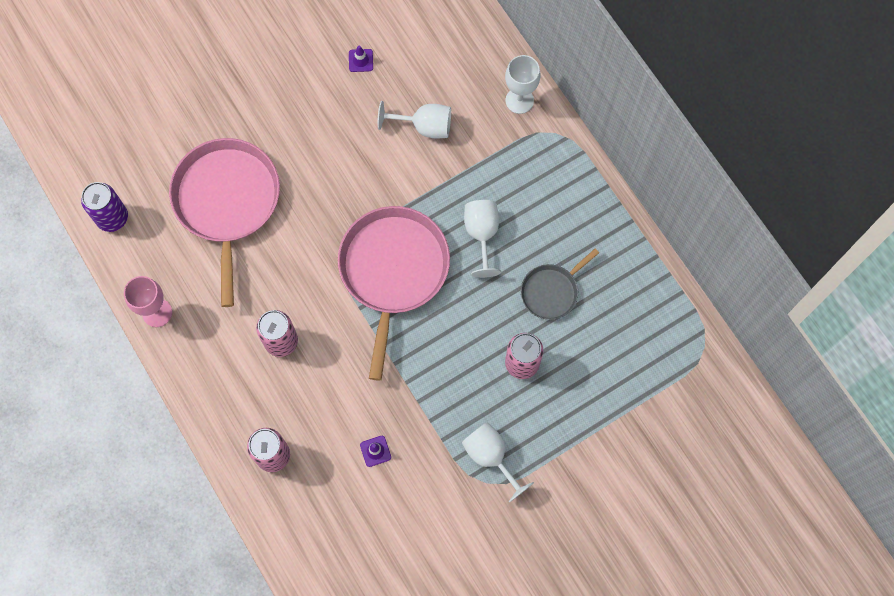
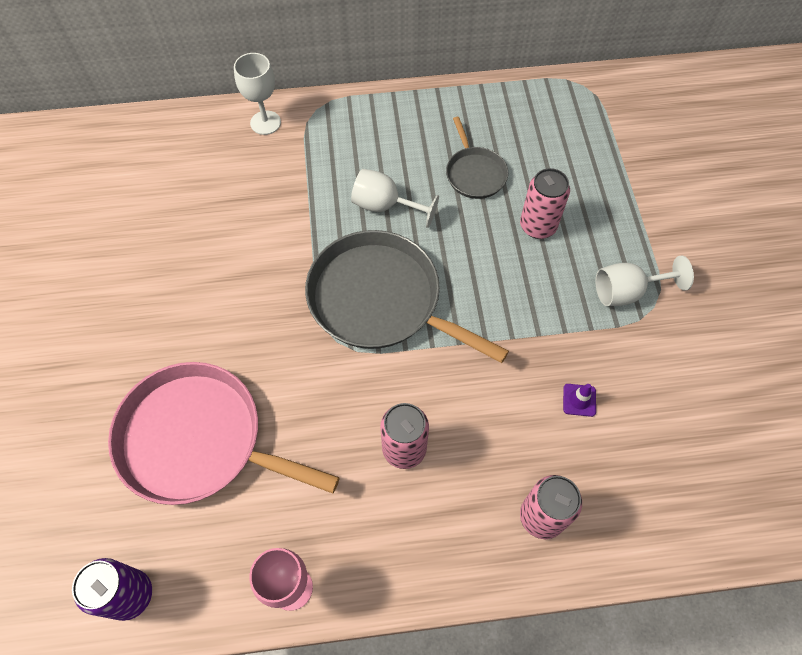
camera: 65 degrees left, 10 degrees down
(361, 60) = (126, 236): purple traffic cone -> none
(393, 271) = (380, 300): pink pan -> grey pan
(424, 126) = (239, 209): white goblet -> none

